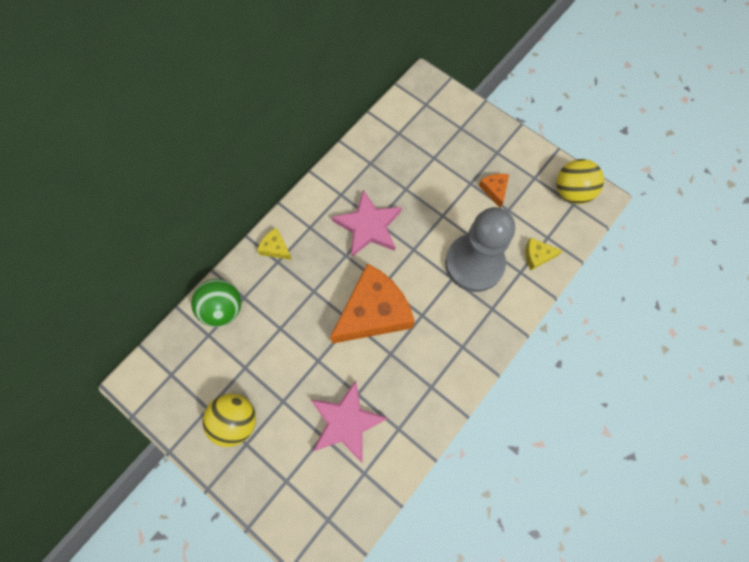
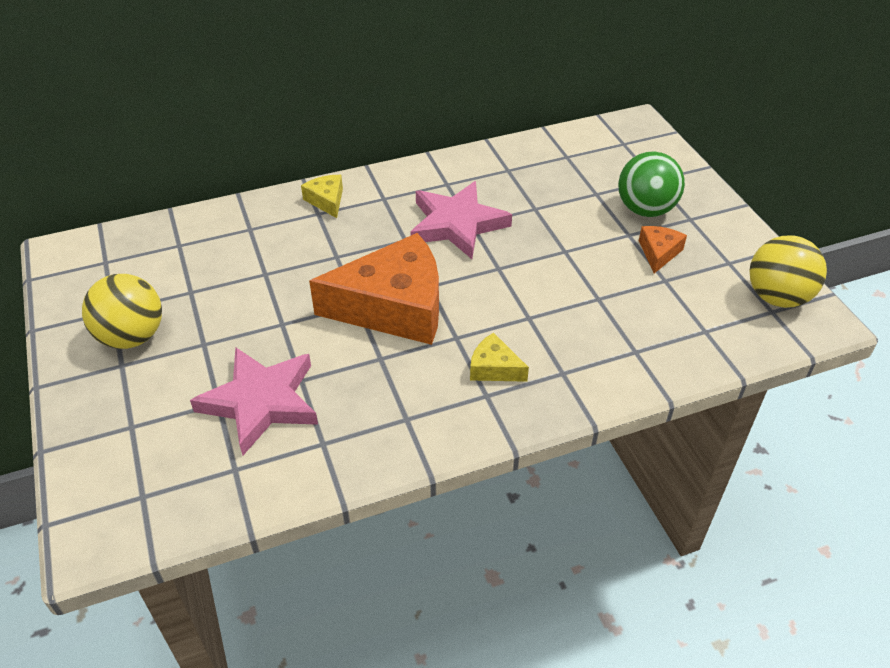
camera: 30 degrees right, 25 degrees down
(223, 309) = (217, 229): green ball -> green ball (645, 210)
(474, 264) = (572, 315): grey pawn -> none
(537, 256) = (674, 344): yellow cheese -> yellow cheese (494, 368)

